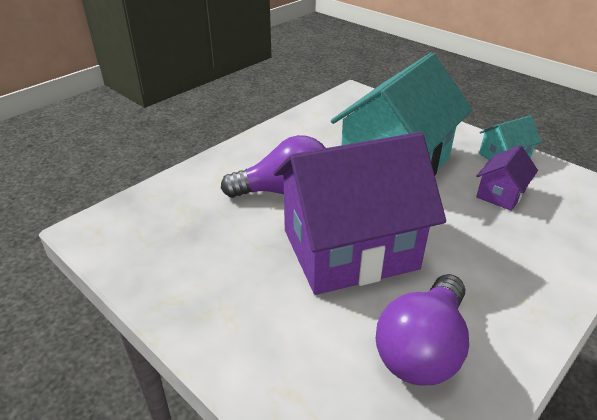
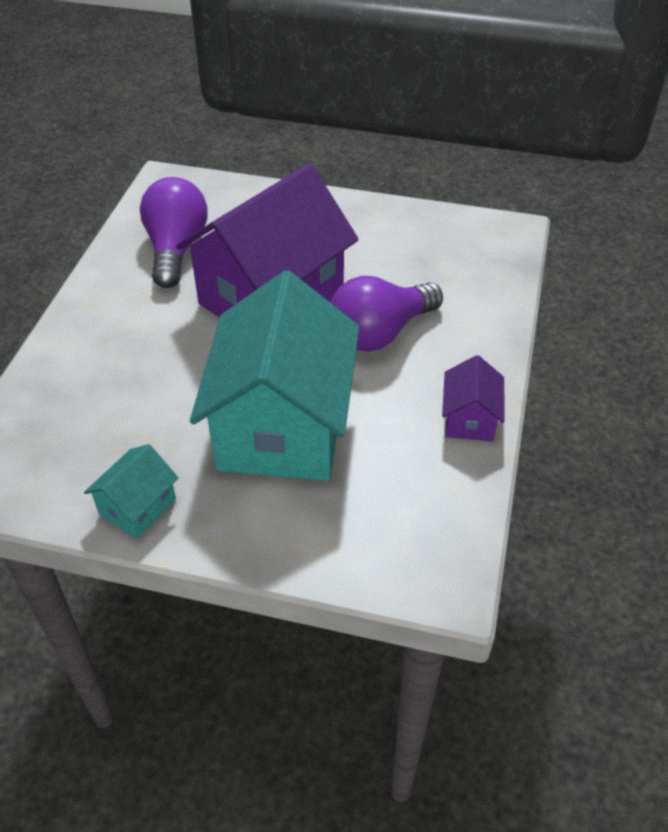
camera: 150 degrees right, 10 degrees up
(500, 194) = (134, 429): purple house -> purple house (469, 419)

